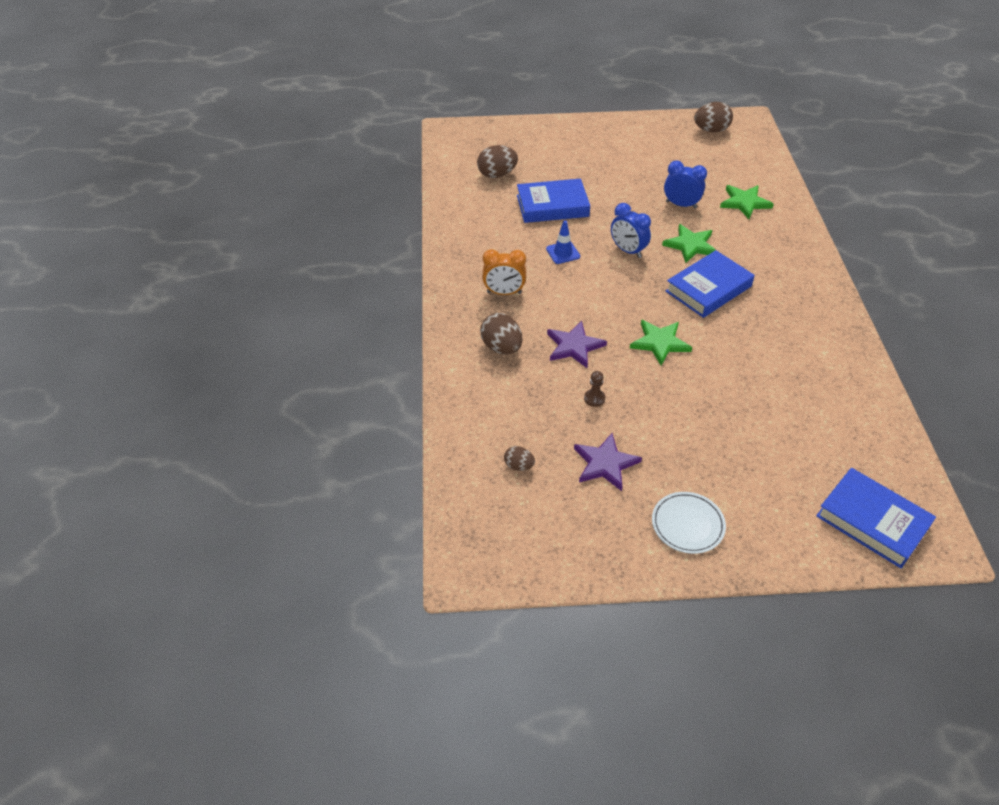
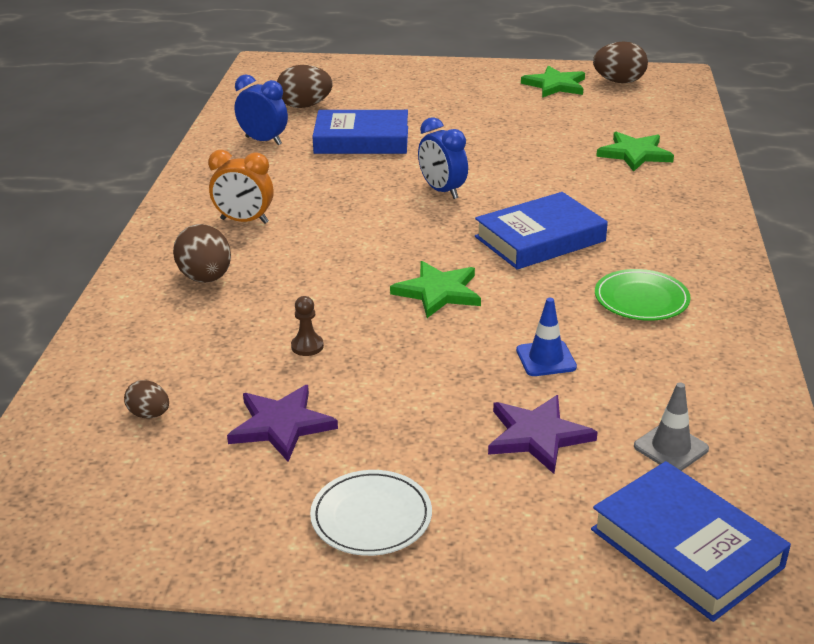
camera: 10 degrees right, 15 degrees down
(563, 253) = (349, 187): blue traffic cone -> blue traffic cone (546, 359)
(574, 346) = (310, 285): purple star -> purple star (537, 436)
(681, 205) = (541, 150): blue clock -> blue clock (263, 141)
(690, 245) = (535, 192): green star -> green star (555, 85)
(789, 335) = (641, 299): none -> green plate
(842, 451) = (671, 448): none -> grey traffic cone

